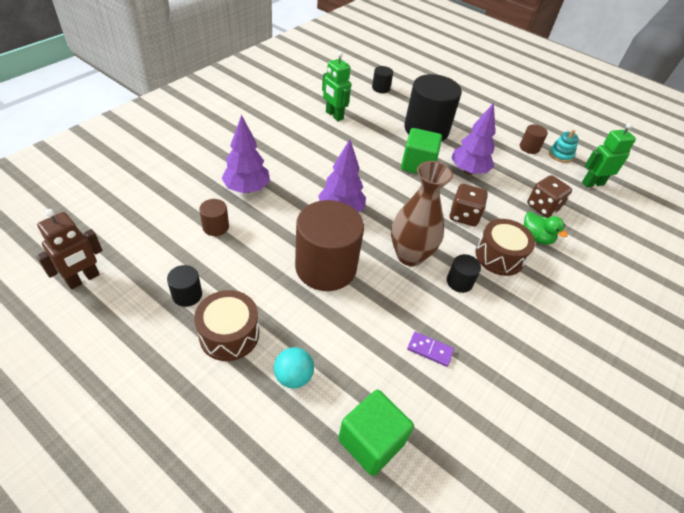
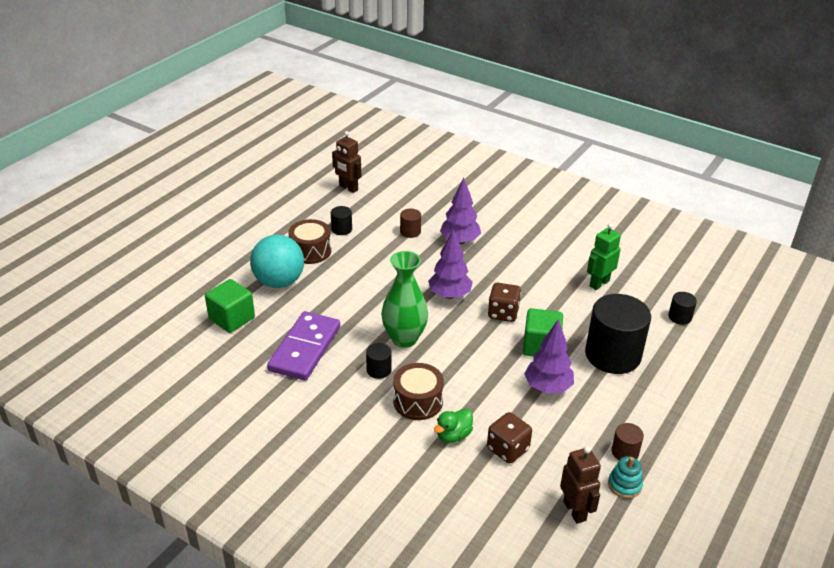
camera: 90 degrees right, 10 degrees down
(293, 377) = (279, 282): turquoise ball -> turquoise ball, size x1.93
(326, 267) = (380, 290): brown cylinder -> none
(410, 255) = (404, 338): brown vase -> green vase
(430, 350) = (305, 348): purple domino -> purple domino, size x2.44
(464, 216) = (469, 379): brown dice -> brown dice (503, 313)
(592, 183) = (575, 511): green robot -> brown robot

